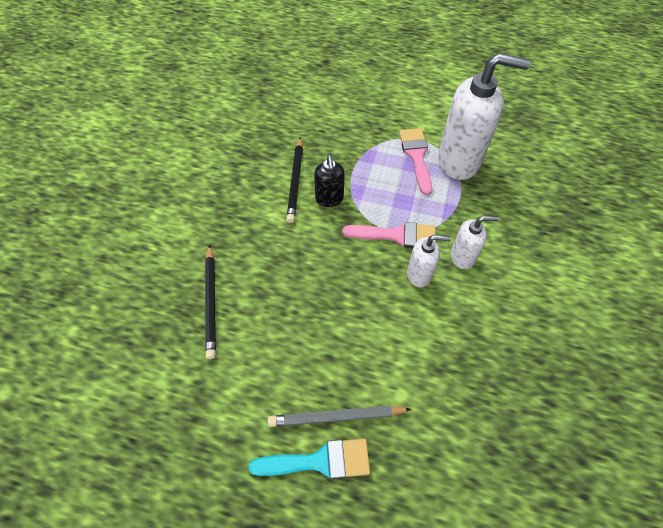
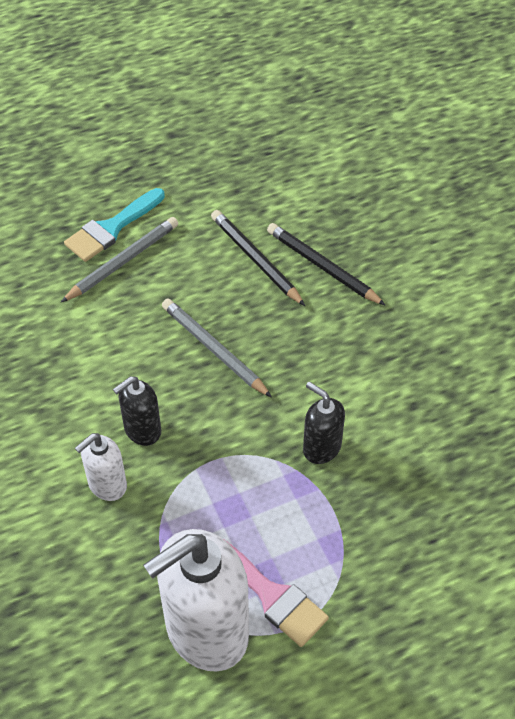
camera: 140 degrees right, 5 degrees down
(295, 181) = (383, 441): black pencil -> black pencil (255, 259)
(334, 295) = (214, 349): none -> grey pencil
(396, 235) = (203, 458): pink brush -> none
(419, 274) = (142, 430): white soap dispenser -> black soap dispenser

